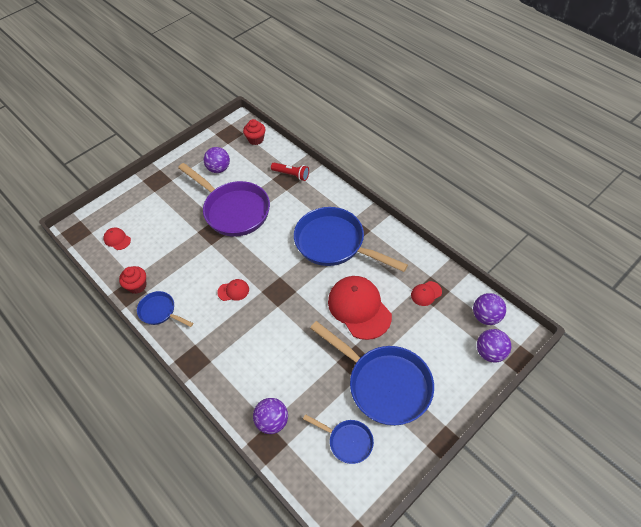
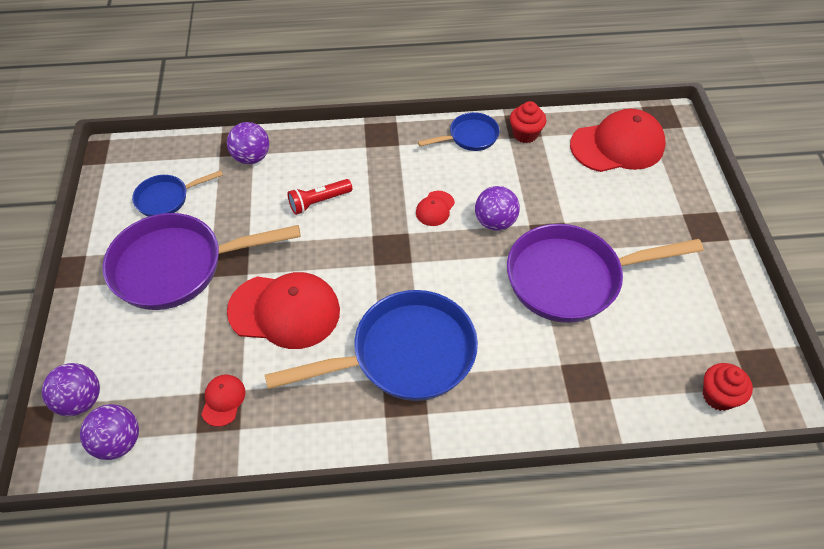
camera: 125 degrees right, 0 degrees up
(117, 239) = (617, 145): red cap -> red cap, size x2.22
(219, 169) = (677, 307): purple ball -> purple ball (495, 222)
(291, 175) = (590, 392): red flashlight -> red flashlight (319, 202)
(384, 384) = (177, 266): blue pan -> purple pan

